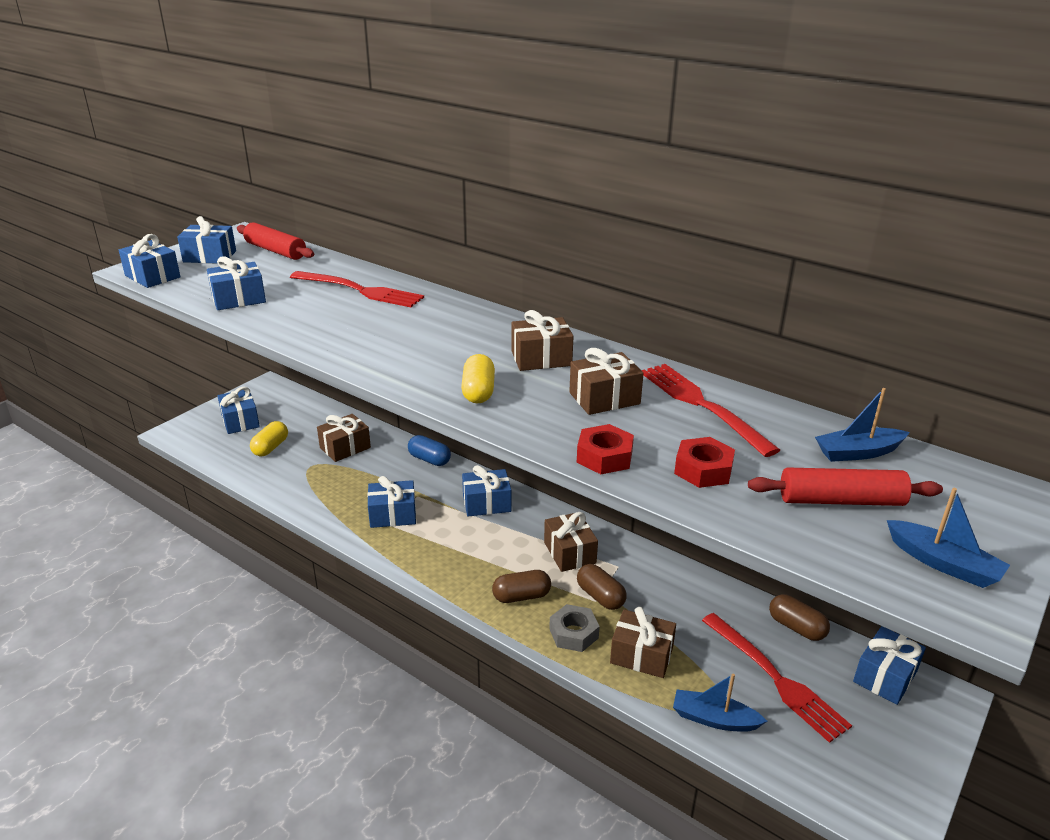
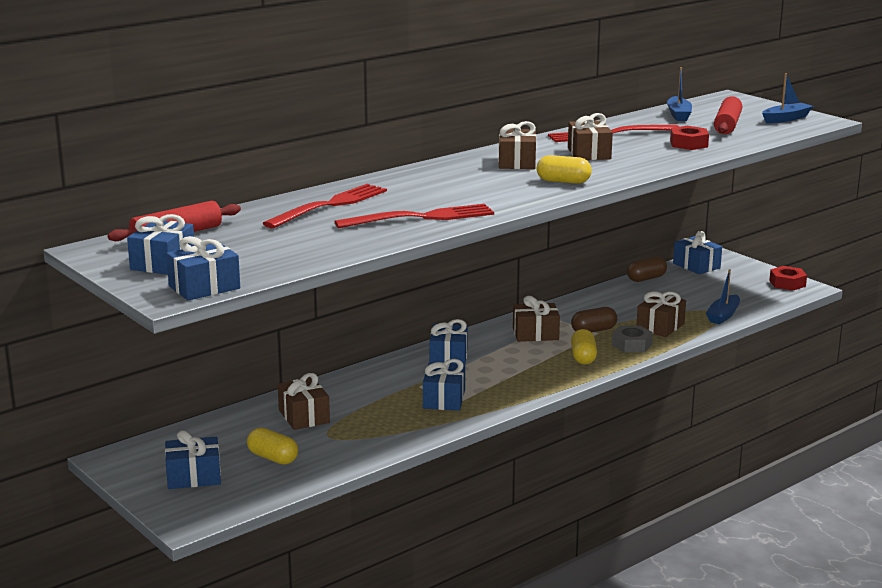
camera: 75 degrees left, 10 degrees down
(238, 299) = (311, 249): blue gift -> none
(429, 459) = (357, 376): blue capsule -> none
(521, 596) = (583, 357): brown capsule -> yellow capsule
(604, 457) = (667, 161): red nut -> red nut (787, 283)
(776, 678) = (692, 293): red fork -> red fork (422, 217)

